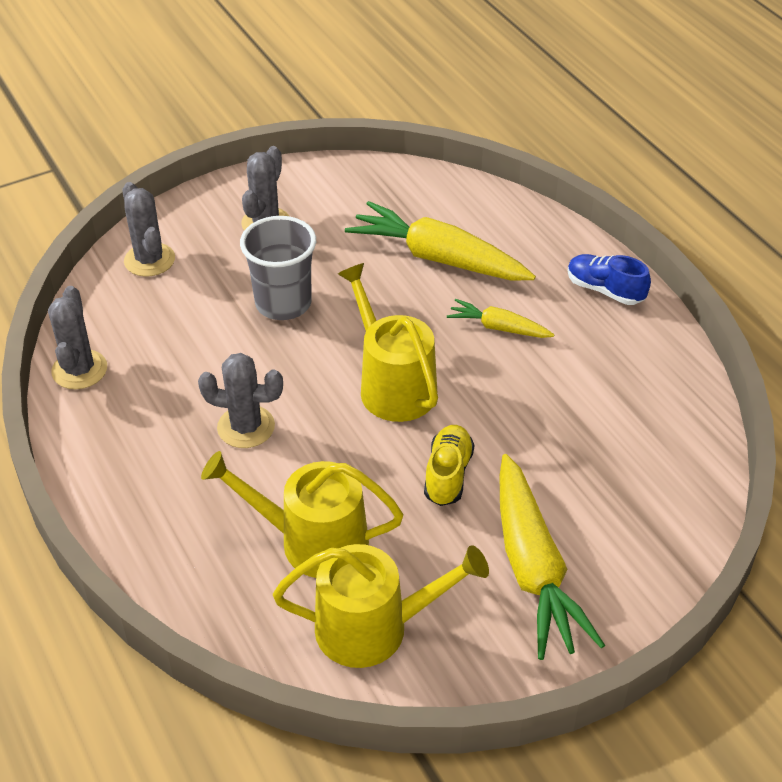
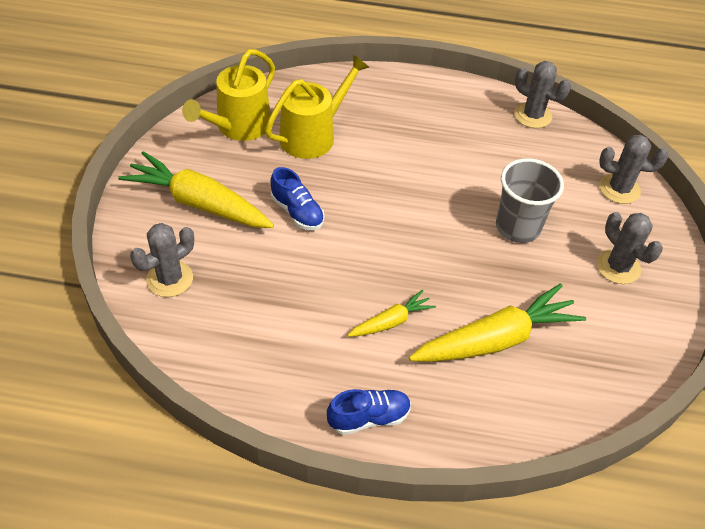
camera: 125 degrees right, 5 degrees up
(246, 427) = (421, 154): grey cactus -> grey cactus (170, 279)
(393, 385) = (391, 233): yellow watering can -> none
(448, 474) = (297, 212): yellow shoe -> blue shoe

